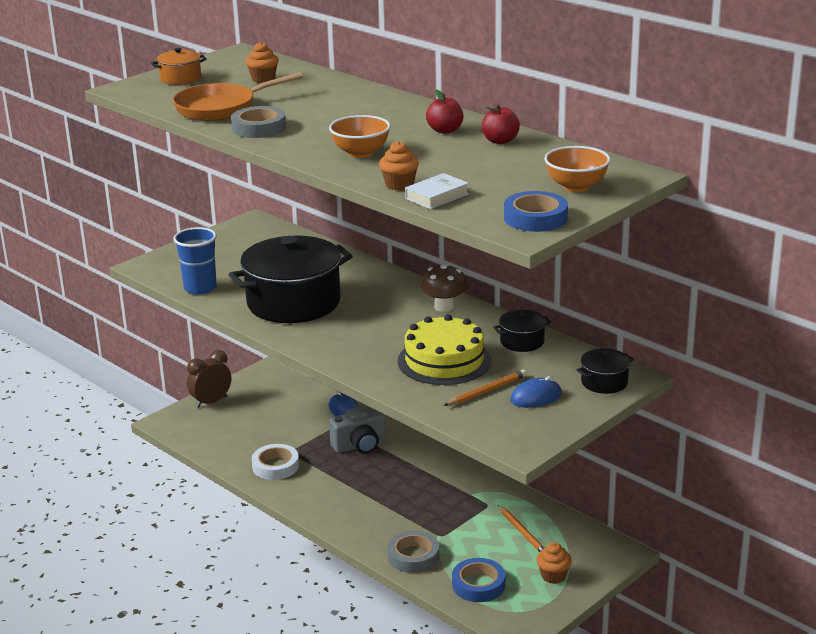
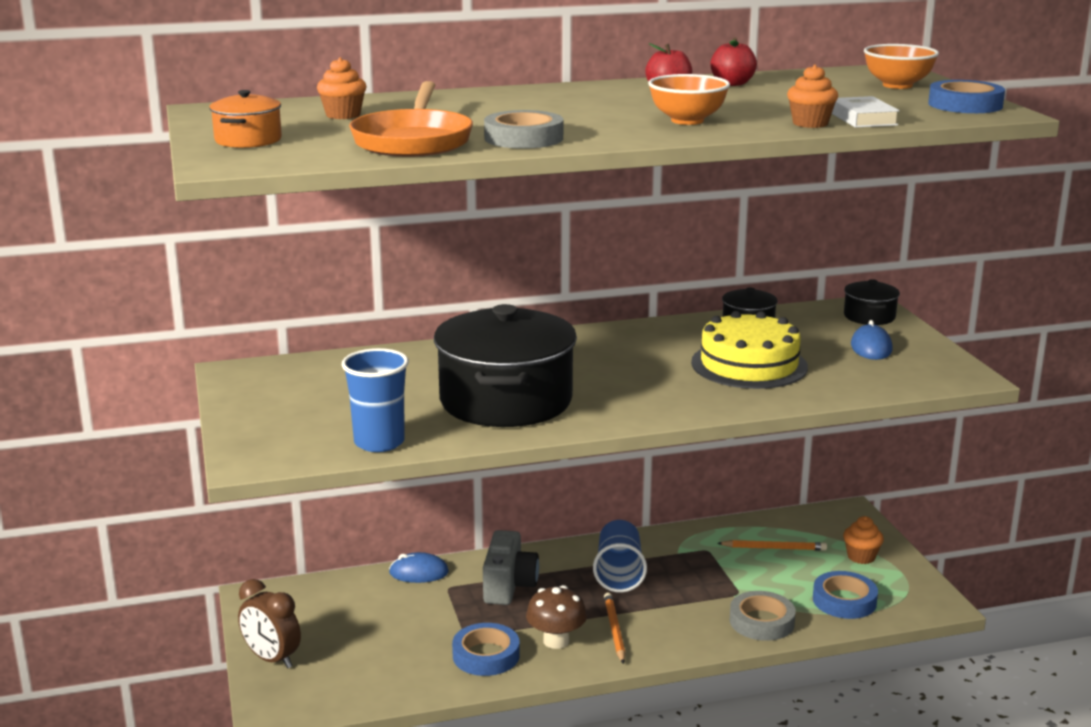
camera: 60 degrees left, 5 degrees down
(211, 402) = (272, 659): brown clock -> brown clock turned 45 degrees counterclockwise
(275, 466) = (486, 655): white tape -> blue tape
(418, 480) = (619, 573): none -> blue cup
(444, 307) = (625, 336): brown mushroom -> brown mushroom (556, 641)
(487, 391) = (837, 363): orange pencil -> orange pencil (614, 630)

